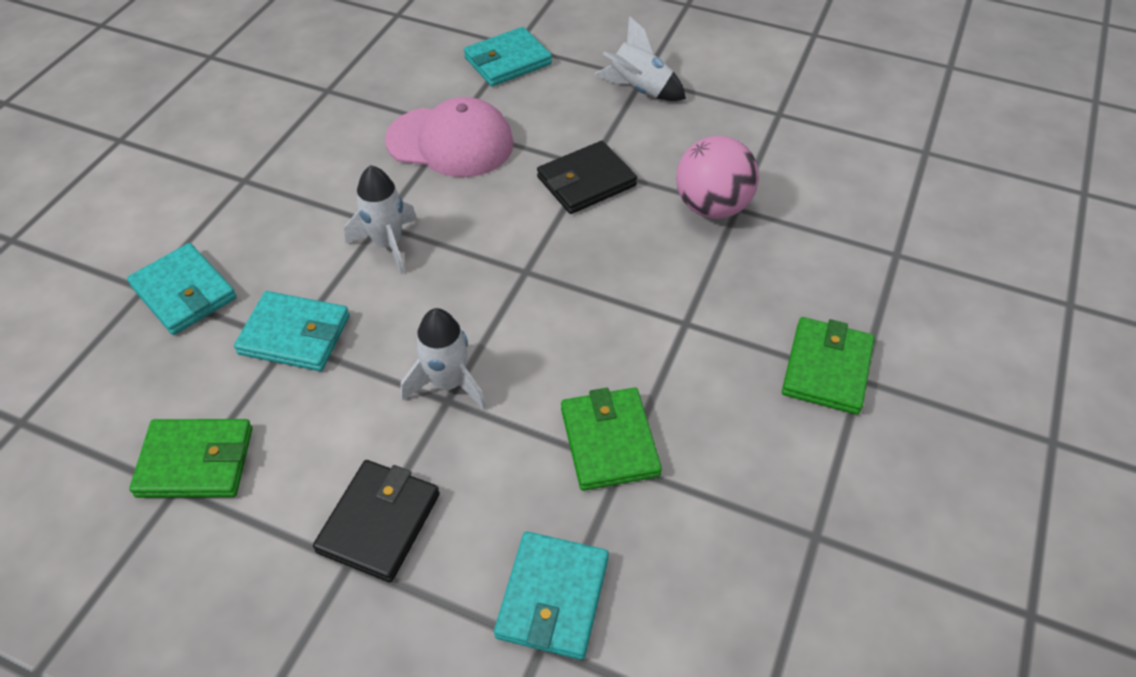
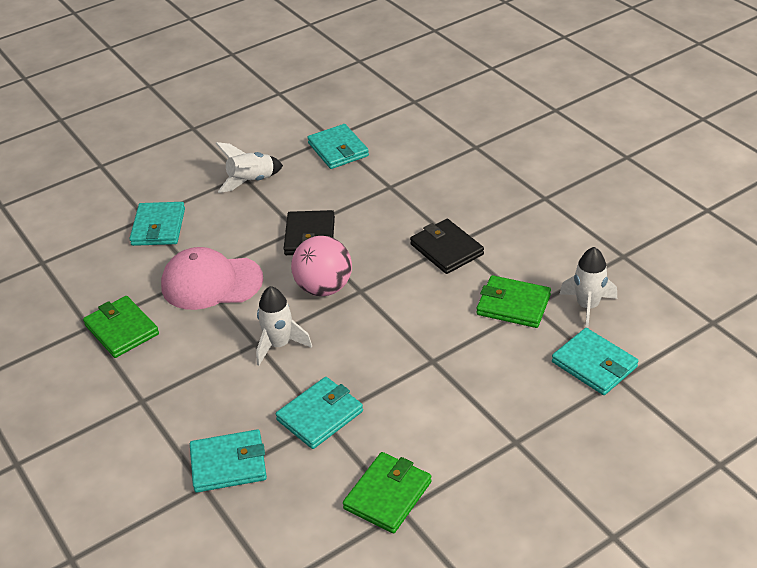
camera: 55 degrees left, 10 degrees down
(379, 523) = (498, 420): black wallet -> black wallet (446, 249)
(448, 383) = (420, 356): white rocket -> white rocket (587, 306)
(450, 142) = (211, 283): pink cap -> pink cap turned 135 degrees counterclockwise
(712, 207) = (380, 195): pink ball -> pink ball (324, 288)
(761, 130) = (338, 149): none -> turquoise wallet
(827, 369) = (529, 206): green wallet -> green wallet (122, 329)

